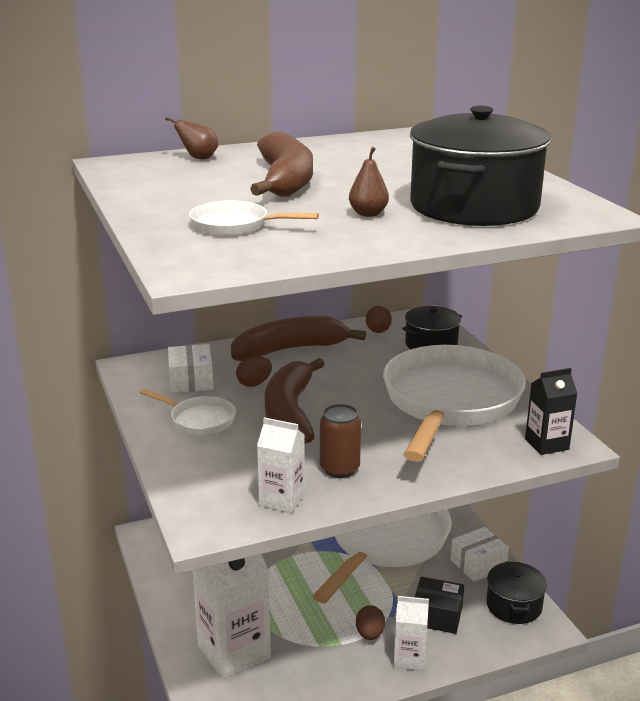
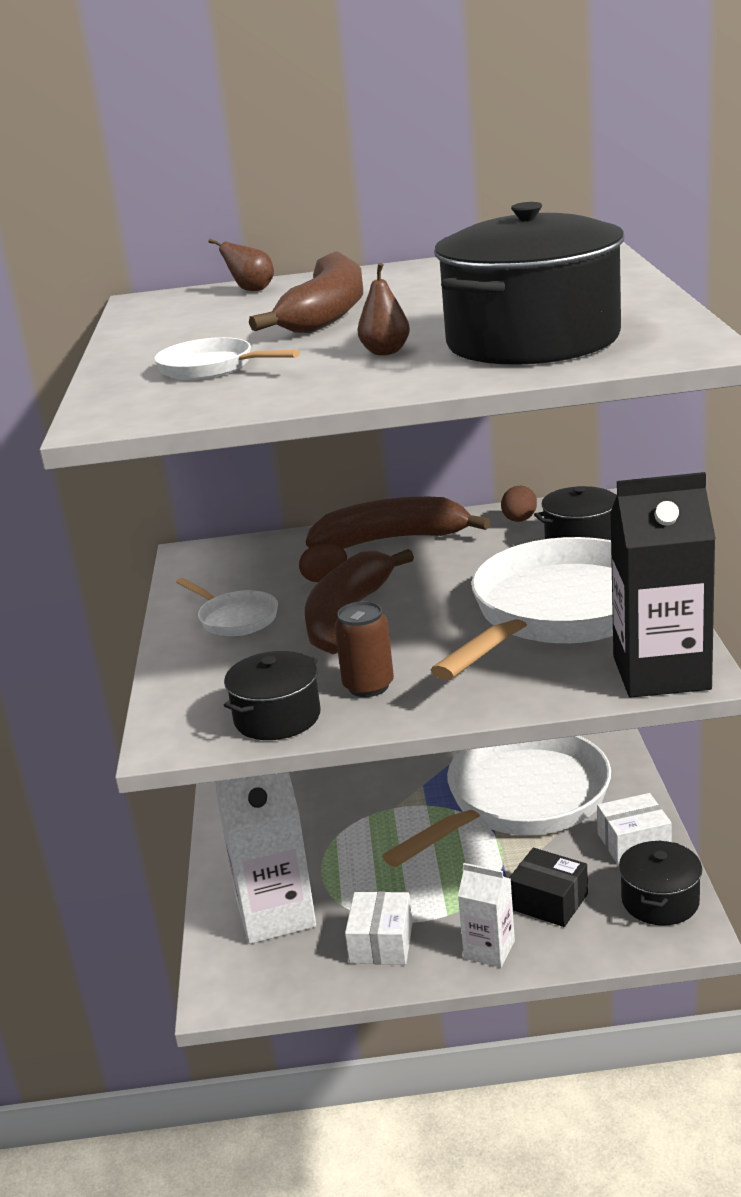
camera: 20 degrees right, 0 degrees up
(191, 381) = (252, 572): white box -> white box (381, 942)
(282, 500) = (277, 717): white carton -> black pot
(369, 634) = (451, 914): brown egg -> none
(546, 444) = (661, 673): black carton -> black carton, size x1.82

